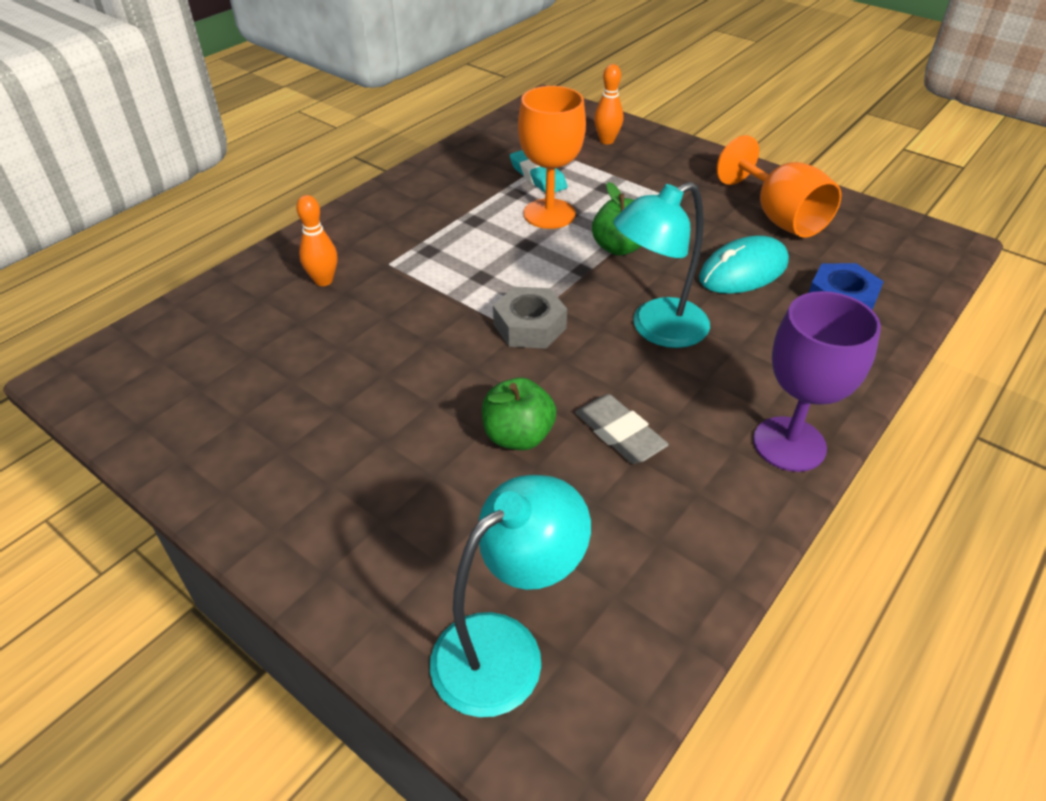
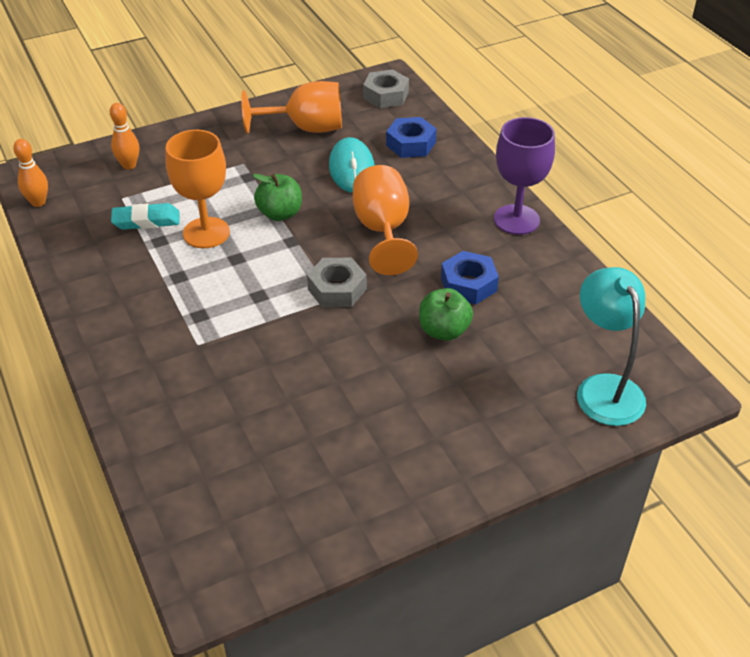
camera: 65 degrees left, 0 degrees up
(323, 280) = (190, 390): orange bowling pin -> orange bowling pin (38, 202)
(619, 434) = (468, 284): grey eraser -> blue nut
(657, 329) = (383, 231): turquoise lamp -> orange goblet
(910, 252) = (386, 95): none -> grey nut

